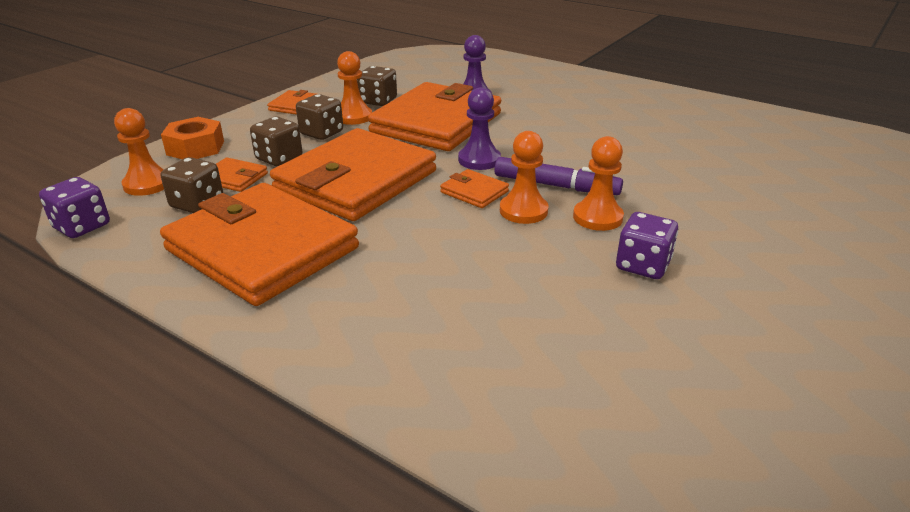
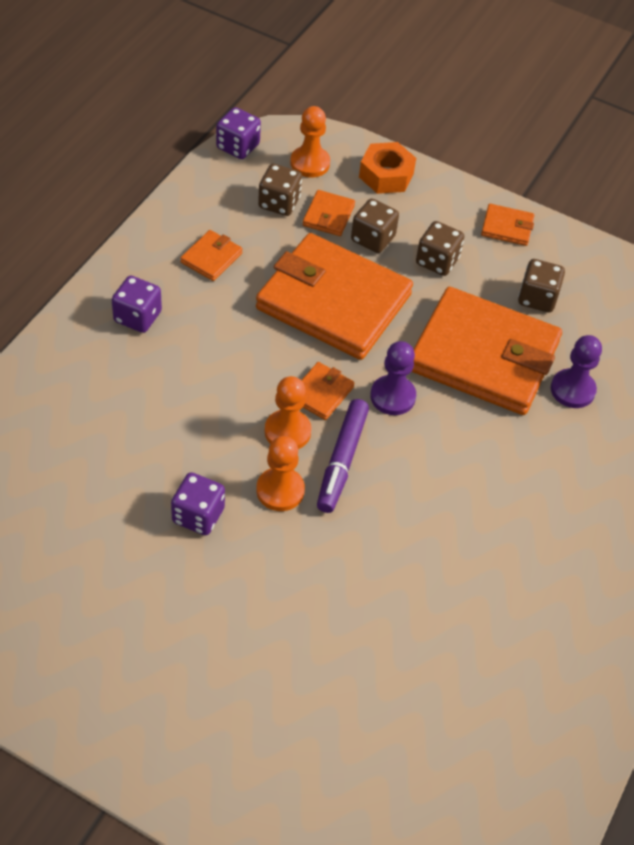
camera: 80 degrees right, 20 degrees up
(262, 249) = (211, 258): orange wallet -> orange wallet, size x0.41
(342, 306) = (137, 317): none -> purple dice
(353, 117) = (485, 281): orange pawn -> none

